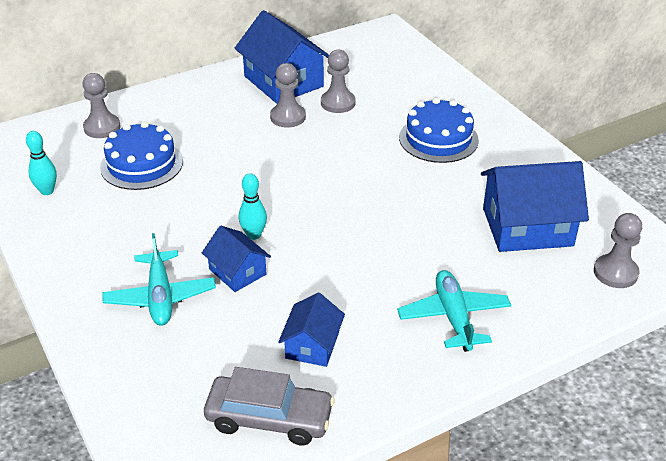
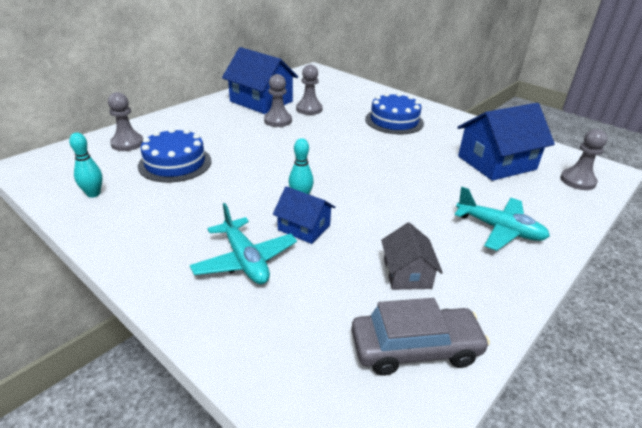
camera: 20 degrees left, 5 degrees down
(312, 345) = (407, 273): blue house -> grey house
(453, 317) = (499, 229): turquoise plane -> turquoise plane turned 150 degrees clockwise

